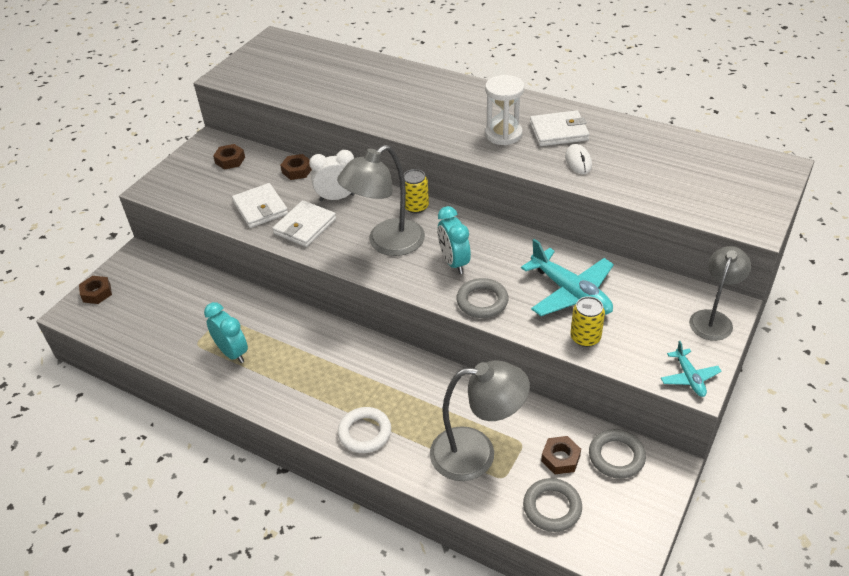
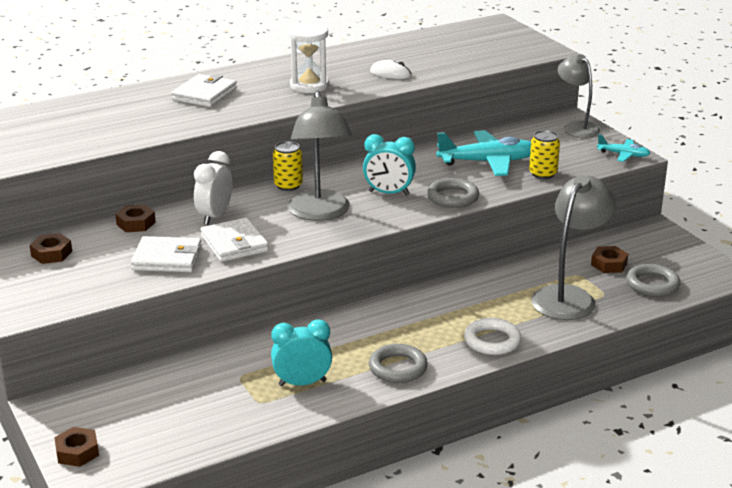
camera: 60 degrees left, 15 degrees down
(558, 131) = (340, 67): white wallet -> white wallet (204, 94)
(616, 456) = (628, 243): grey ring -> grey ring (398, 368)

